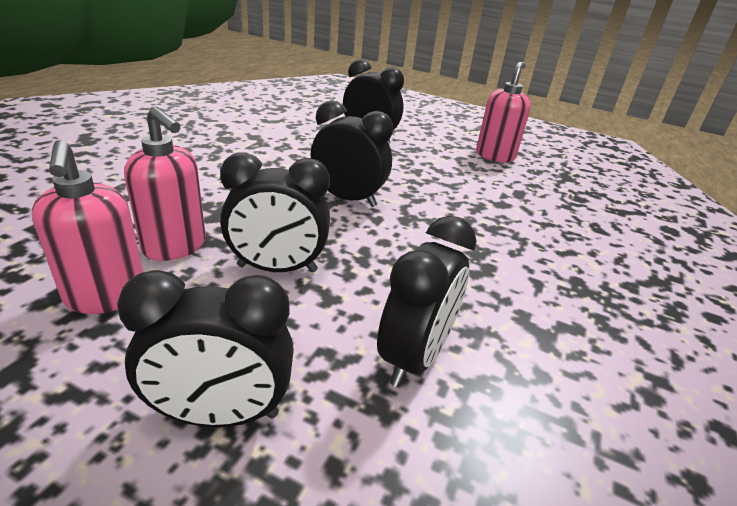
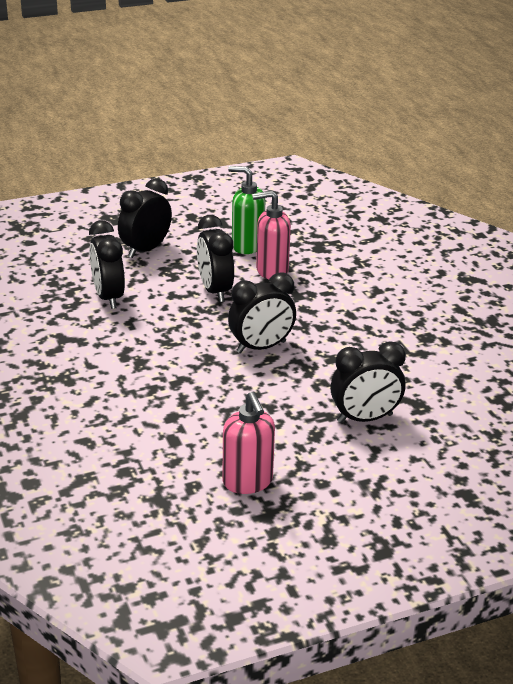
camera: 135 degrees right, 0 degrees up
(106, 297) = (247, 246): pink soap dispenser -> green soap dispenser
(277, 268) = (215, 291): black clock -> black clock turned 60 degrees counterclockwise

